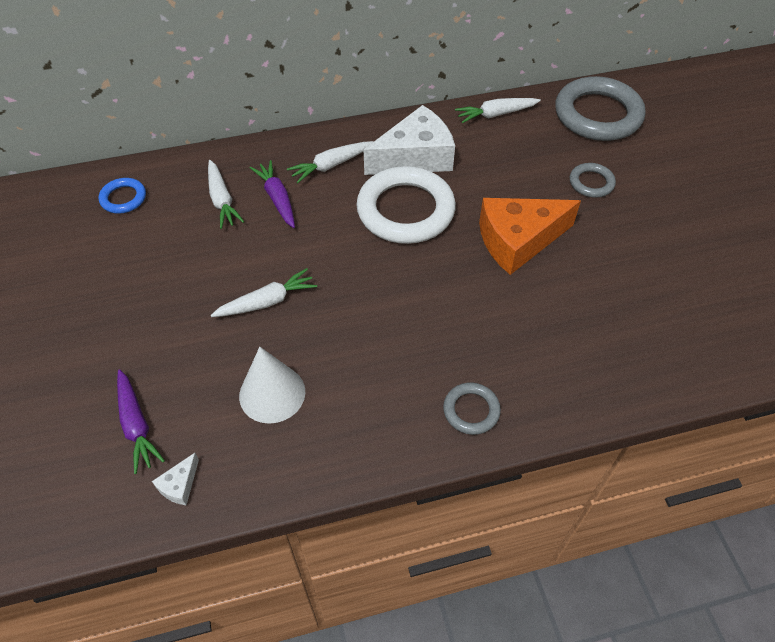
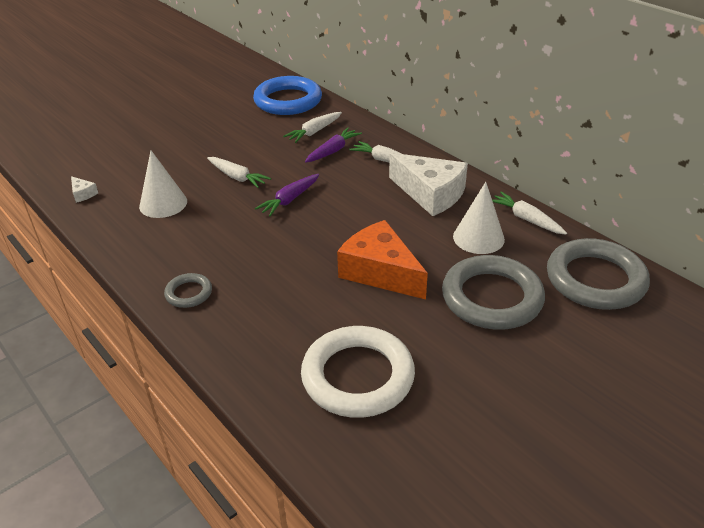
camera: 65 degrees right, 15 degrees down
(123, 198) = (288, 101): blue ring -> blue ring, size x2.10
(136, 425) = (119, 166): purple carrot -> purple carrot (289, 200)
(179, 485) = (83, 194): white cheese -> white cheese turned 135 degrees counterclockwise
(405, 210) = (367, 206): white ring -> white ring (357, 376)
(504, 155) = (478, 237): none -> white cone
(591, 183) = (492, 298): grey ring -> grey ring, size x2.10

